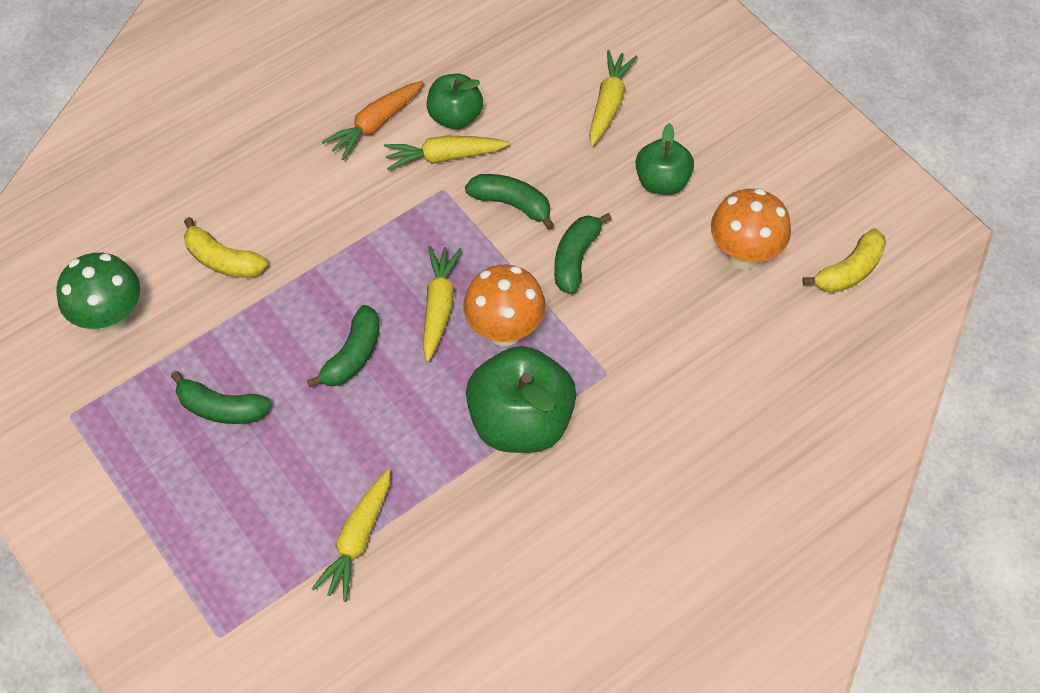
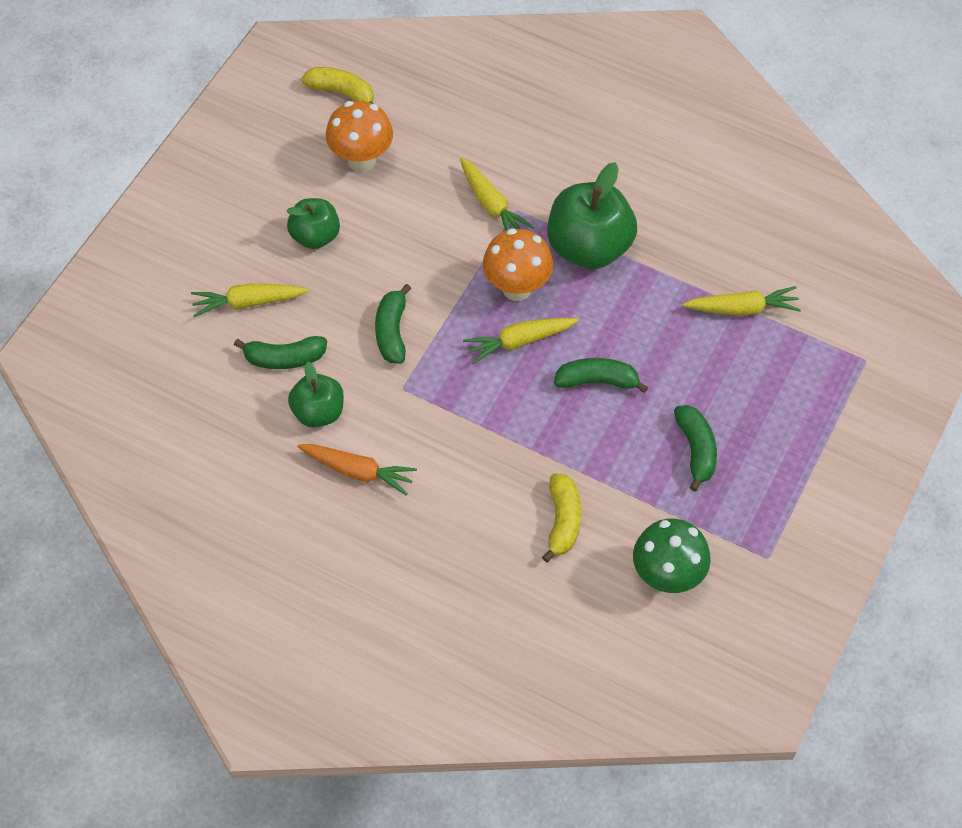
camera: 115 degrees left, 0 degrees up
(445, 157) = (367, 401): yellow carrot -> yellow carrot (491, 205)
(575, 258) = (423, 267): green banana -> green banana (284, 358)

